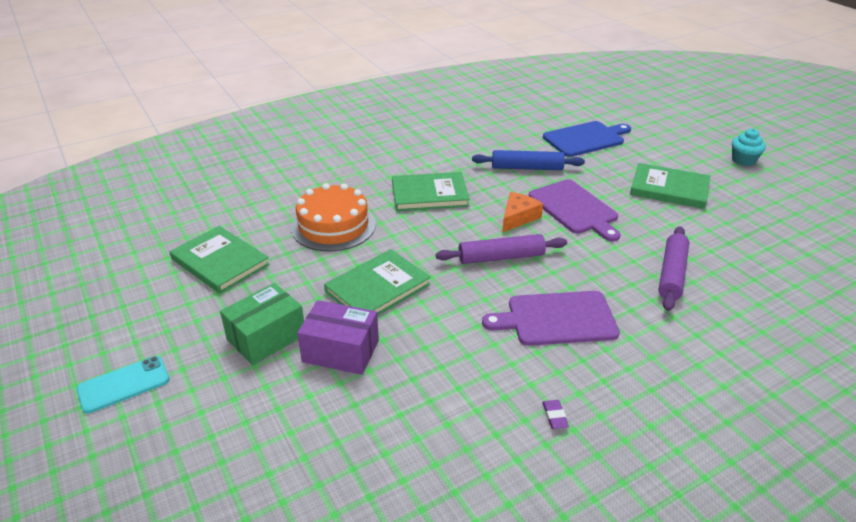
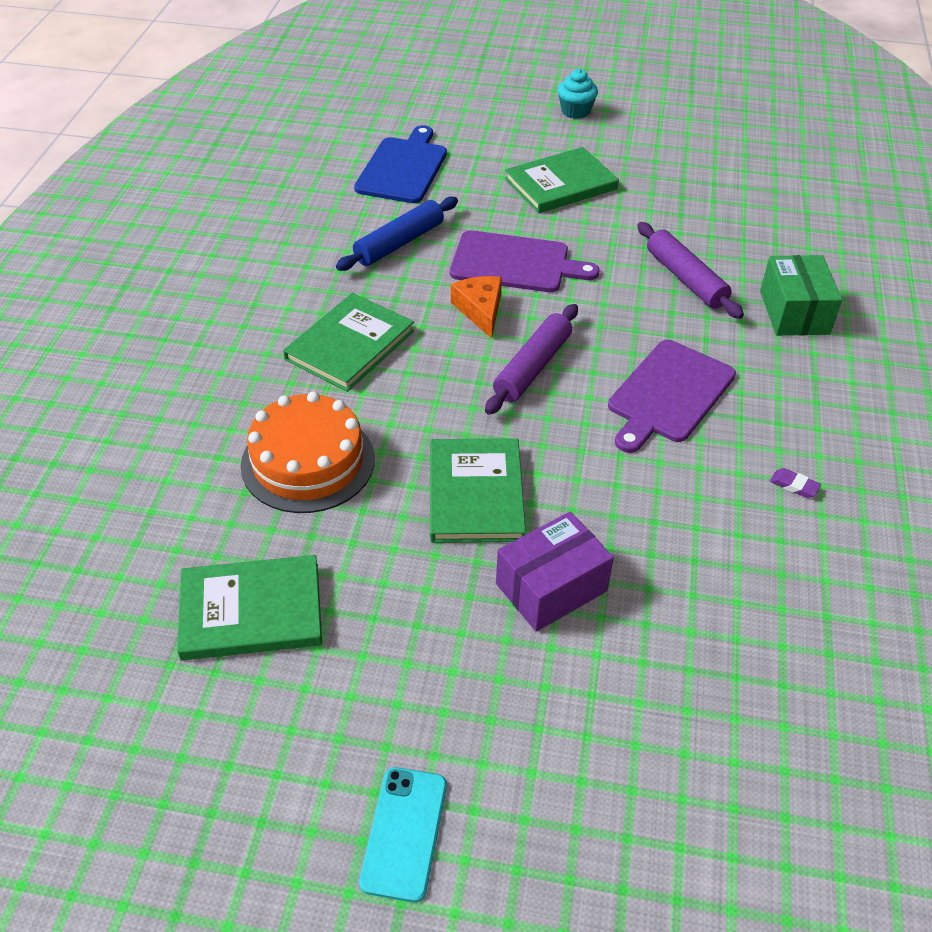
camera: 50 degrees left, 10 degrees up
(266, 337) = (459, 641): green box -> green box (794, 312)

